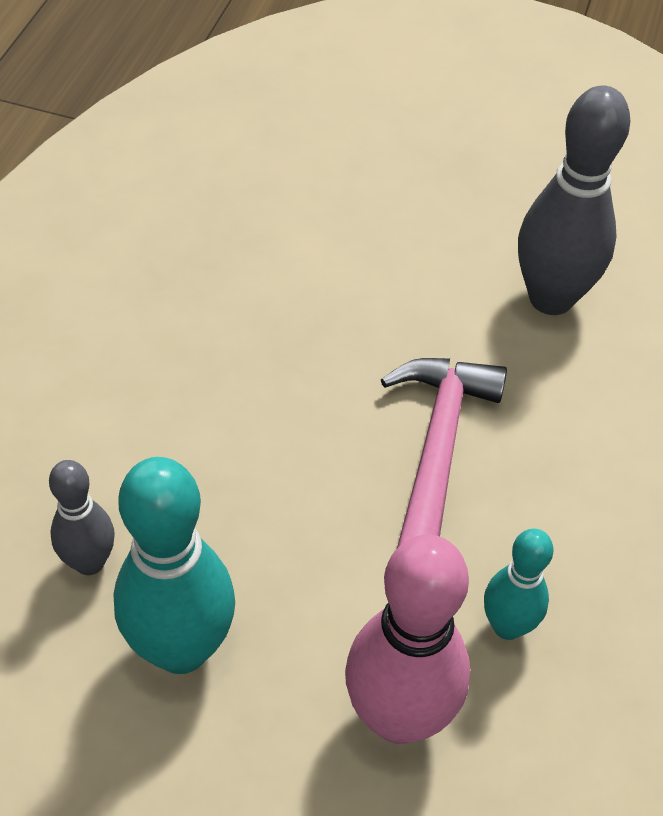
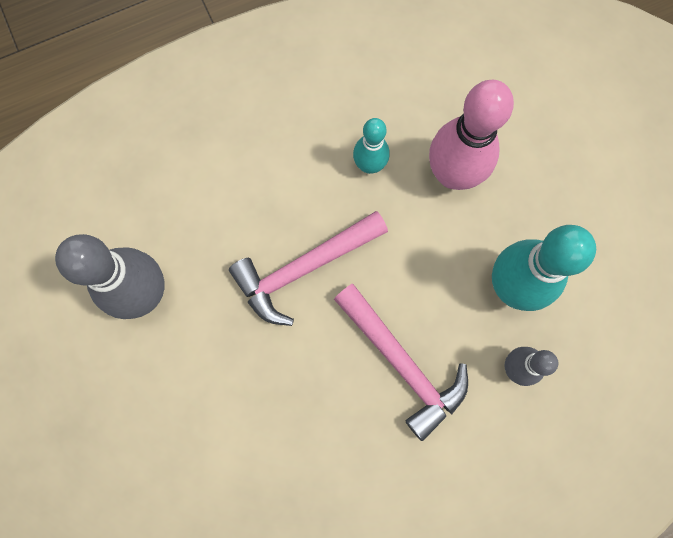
camera: 130 degrees left, 25 degrees up
(226, 455) = (402, 363): none -> pink hammer

